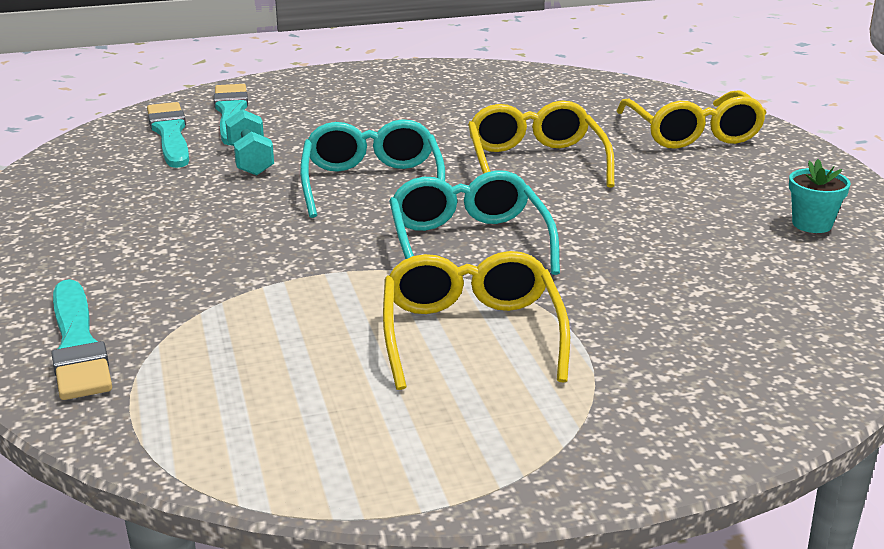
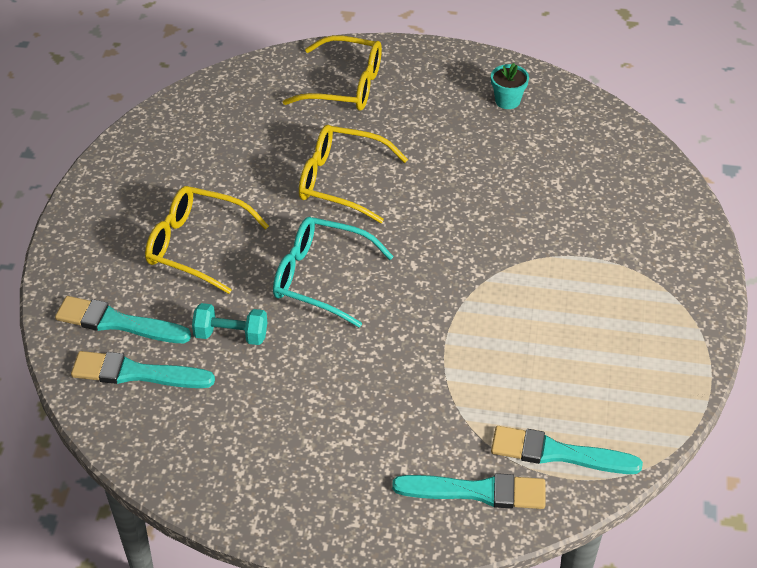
camera: 65 degrees left, 20 degrees up
(173, 393) = (558, 453): none -> turquoise brush
(468, 243) = (444, 260): turquoise glasses -> none
(471, 334) = (557, 299): yellow glasses -> yellow glasses (196, 246)

